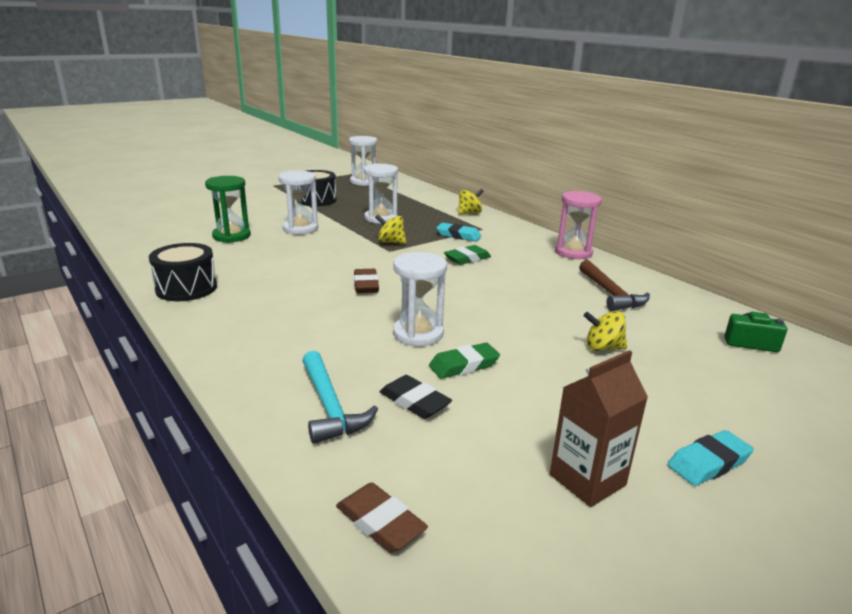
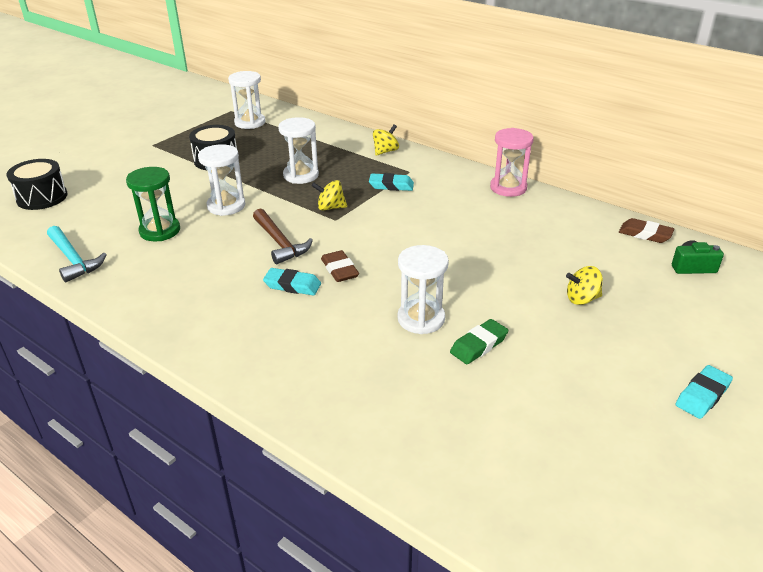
camera: 15 degrees left, 10 degrees up
(186, 288) = (164, 312): black drum -> black drum (42, 197)
(313, 289) = (292, 285): none -> turquoise eraser
(330, 406) = (391, 416): turquoise hammer -> turquoise hammer (73, 259)
(380, 522) = (495, 513): brown eraser -> brown eraser (645, 234)
(414, 402) = (459, 394): black eraser -> none
(467, 259) = (416, 215): green eraser -> none
(587, 480) = (625, 434): brown carton -> none
(610, 294) = (562, 234): brown hammer -> brown hammer (280, 243)

